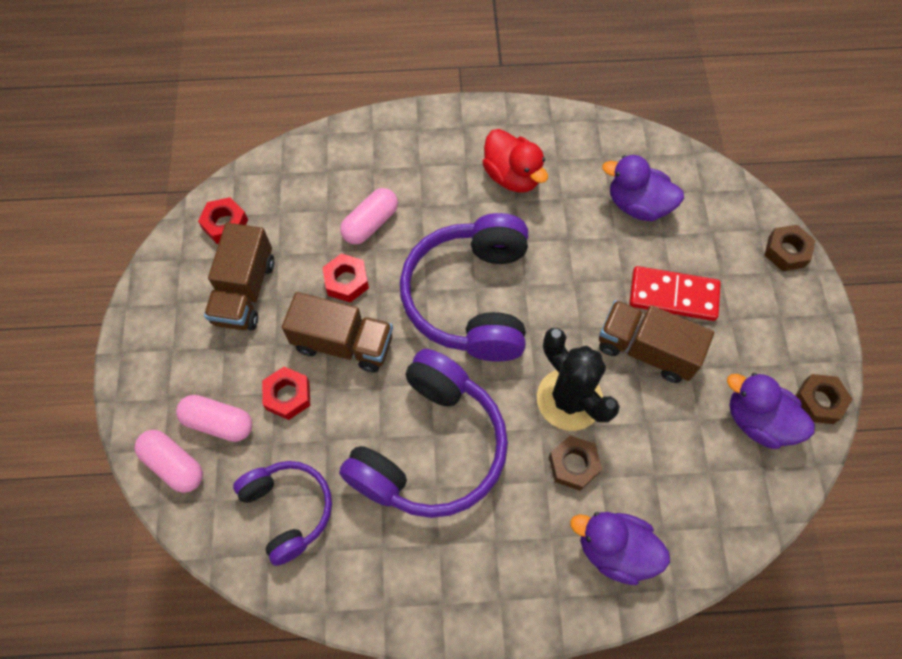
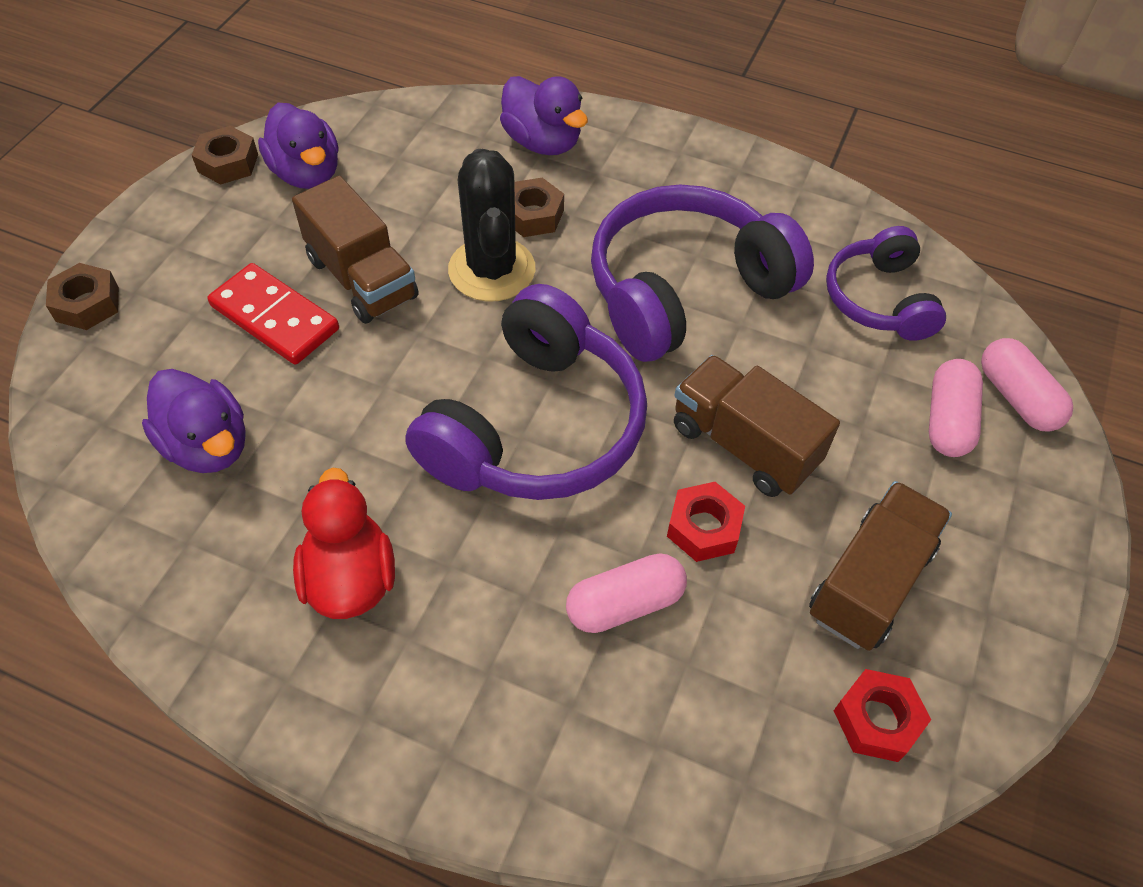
camera: 155 degrees left, 10 degrees down
(218, 423) = (948, 420): pink capsule -> pink capsule turned 60 degrees clockwise
(288, 395) = (844, 414): red nut -> none

